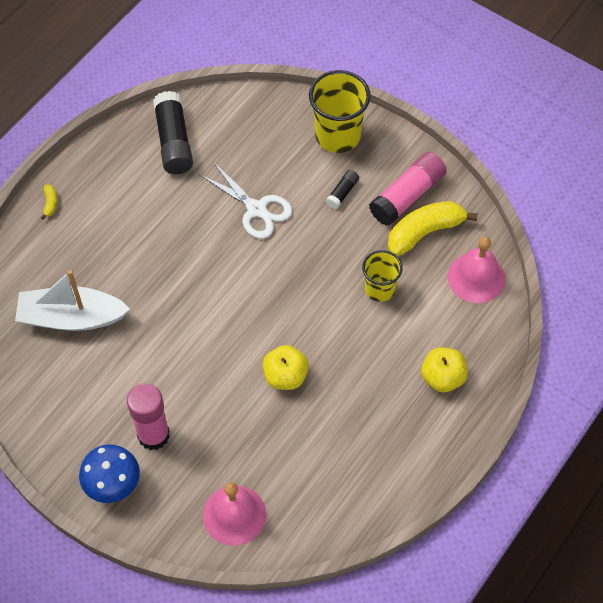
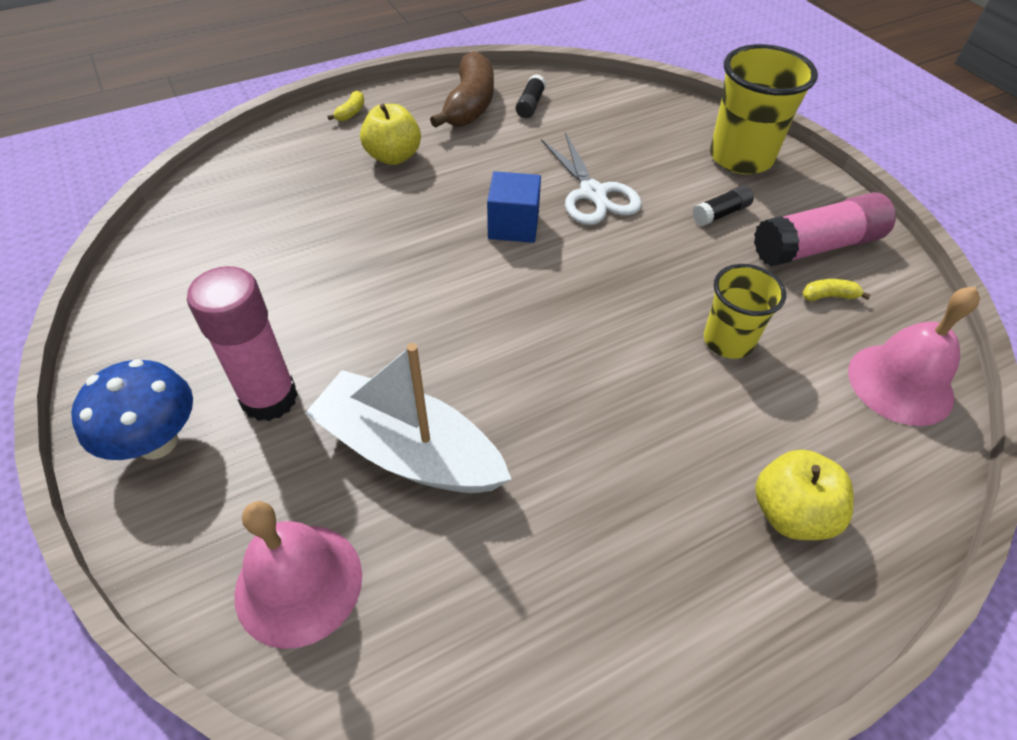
camera: 25 degrees right, 10 degrees down
(71, 317) = (281, 220): white boat -> white boat (409, 451)
(131, 160) = (470, 105): none -> brown banana
(174, 141) = (530, 105): black glue stick -> black glue stick, size x0.49
(220, 258) = (513, 226): none -> blue cube
(285, 376) = (518, 400): yellow apple -> yellow apple (393, 157)
(424, 232) = (829, 296): yellow banana -> yellow banana, size x0.42

